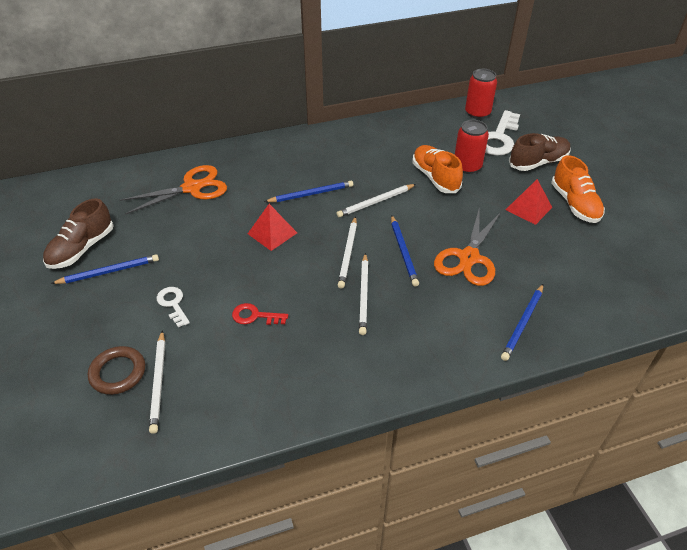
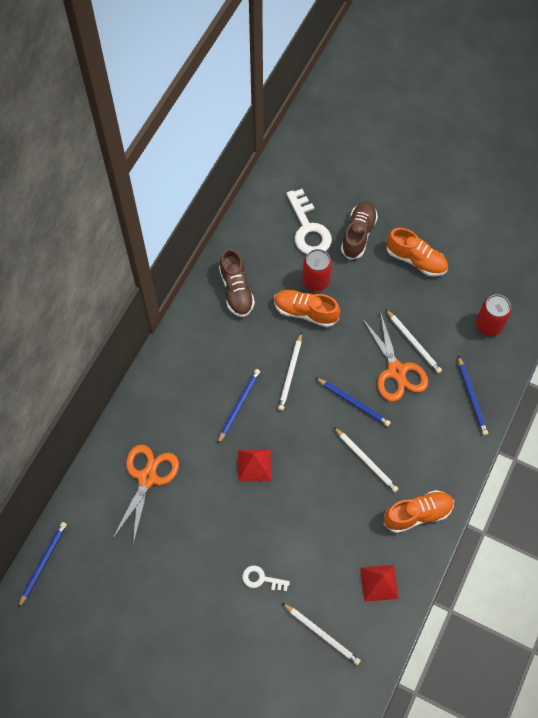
camera: 45 degrees left, 20 degrees up
(82, 249) = (142, 600): brown shoe -> brown shoe (236, 290)
(109, 271) = (187, 598): blue pencil -> blue pencil (43, 563)
(118, 373) = (291, 652): brown ring -> none
(255, 316) = (320, 538): red key -> none
(348, 254) = (322, 436): white pencil -> white pencil (413, 342)
(360, 367) = (417, 514): none -> orange shoe
(477, 113) = (266, 210): red can -> red can (489, 325)
(528, 208) = (392, 290): red pyramid -> red pyramid (379, 583)

